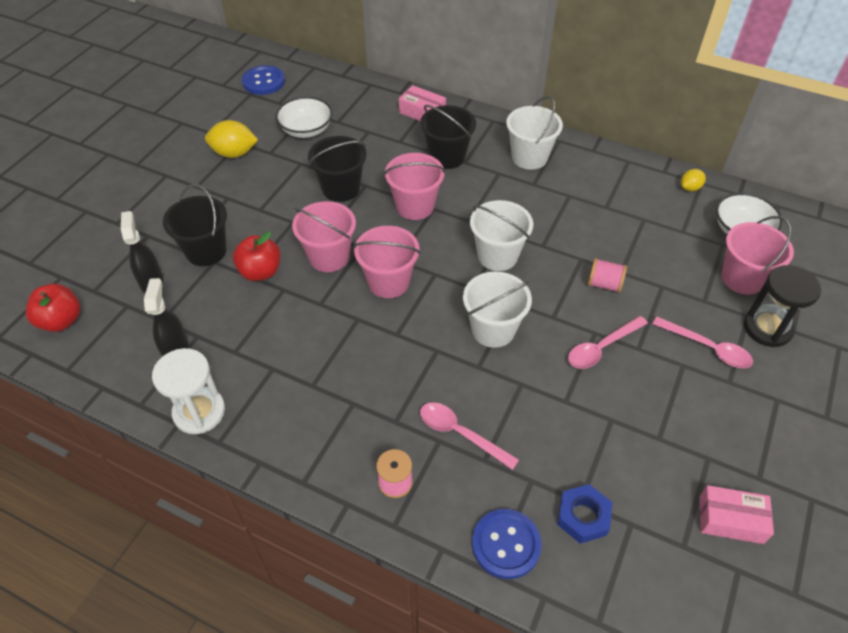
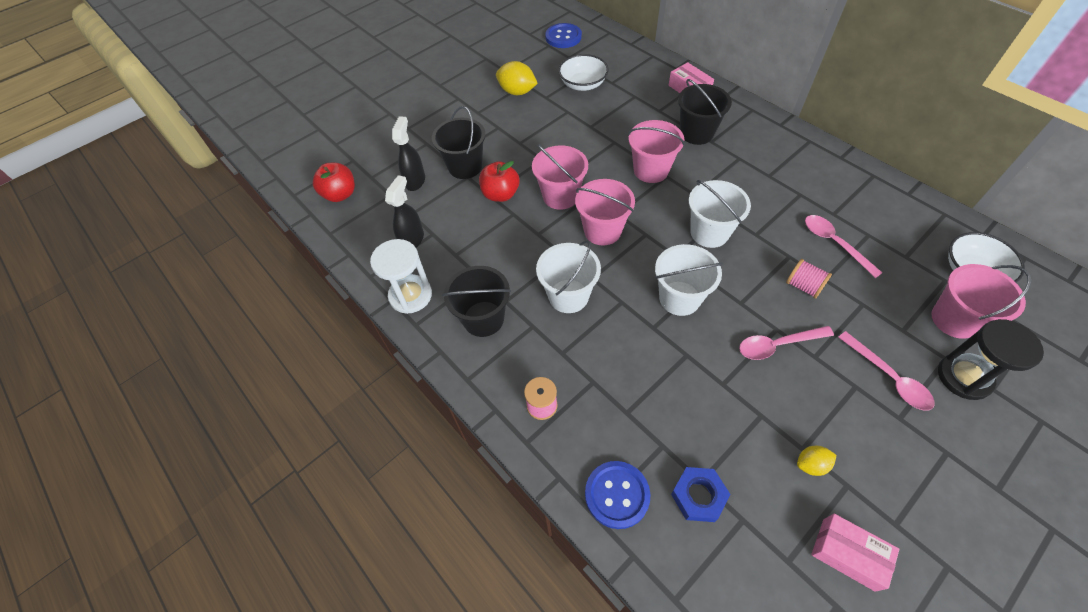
camera: 25 degrees right, 5 degrees up
(341, 188) = (593, 140): black bucket -> black bucket (483, 319)
(460, 433) = (614, 382): pink spoon -> pink spoon (834, 243)
(529, 157) = (774, 150): white bucket -> white bucket (568, 296)
(690, 188) = (930, 216): yellow lemon -> yellow lemon (811, 464)

